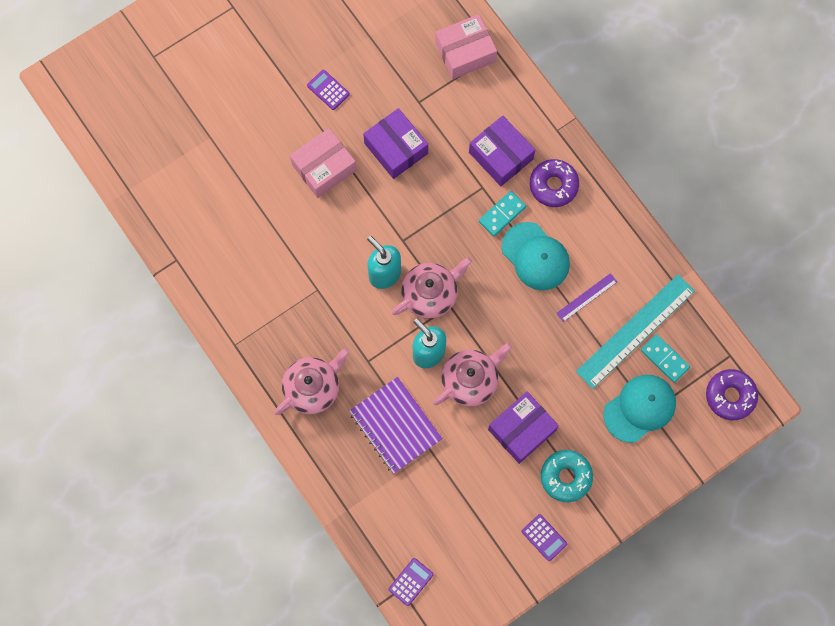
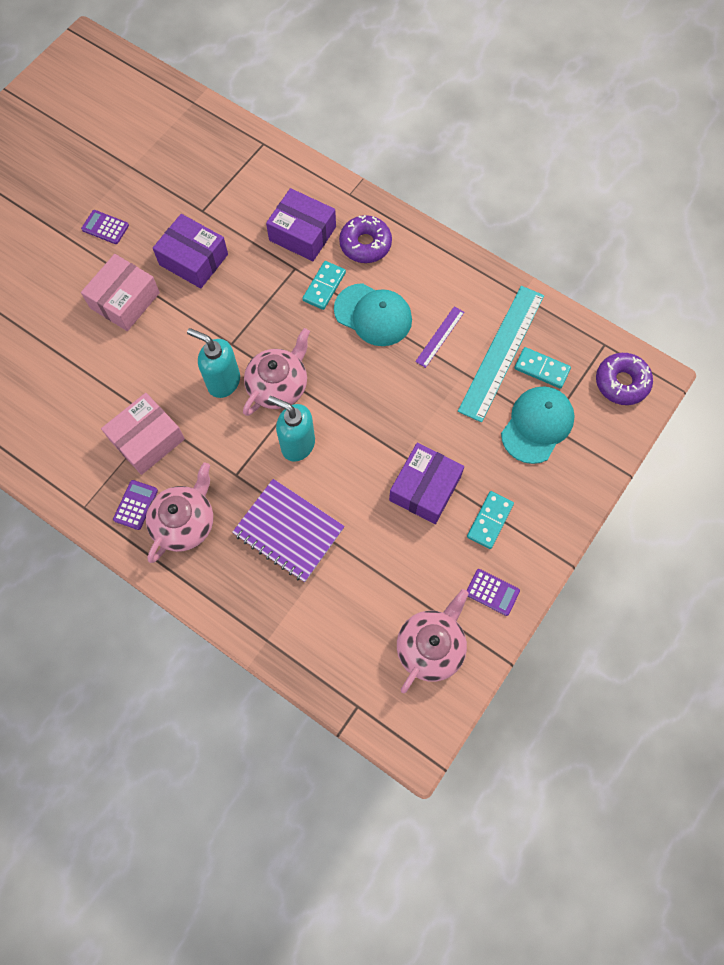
camera: 20 degrees left, 5 degrees down
(411, 582) = (365, 694): purple calculator -> purple calculator (136, 505)
(465, 52) = (232, 153): pink box -> pink box (147, 439)
(470, 380) = (352, 457): pink teapot -> pink teapot (431, 646)
(565, 477) = (489, 520): turquoise donut -> turquoise domino

